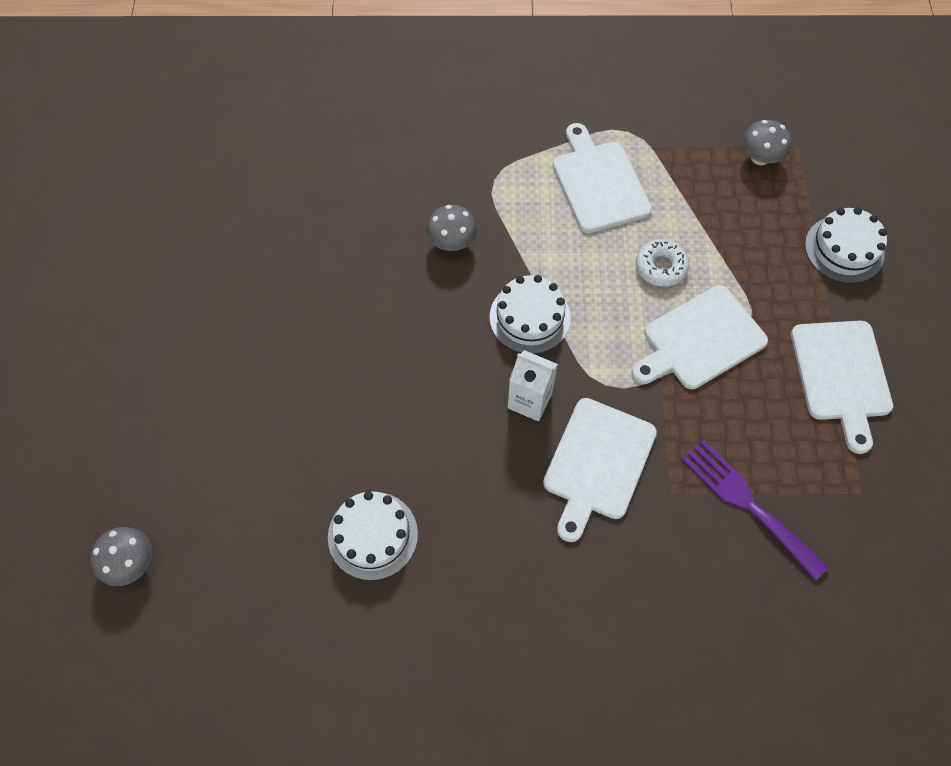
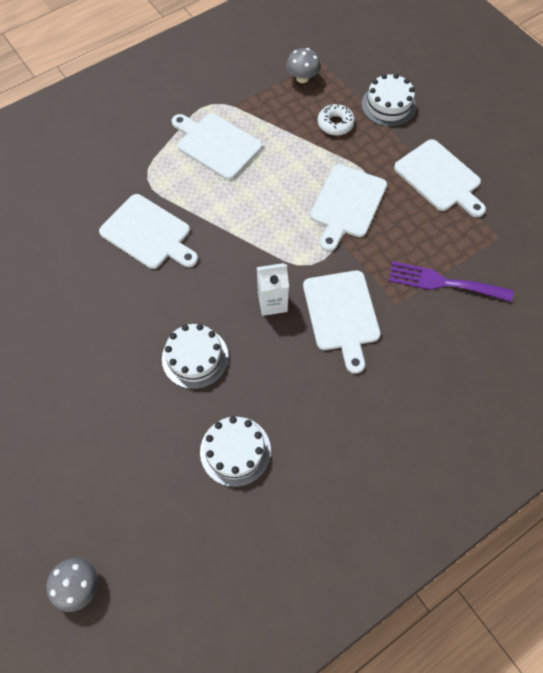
camera: 35 degrees left, 0 degrees up
(452, 242) = (148, 234): grey mushroom -> white cutting board
(529, 317) = (234, 251): white cake -> white cake (195, 357)
(660, 267) = (292, 174): white donut -> white donut (335, 124)

